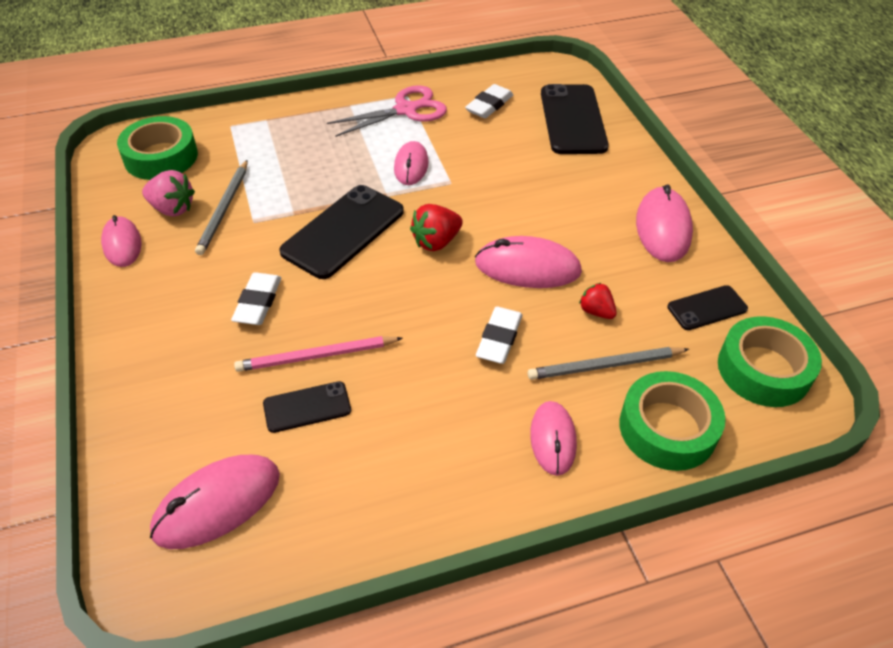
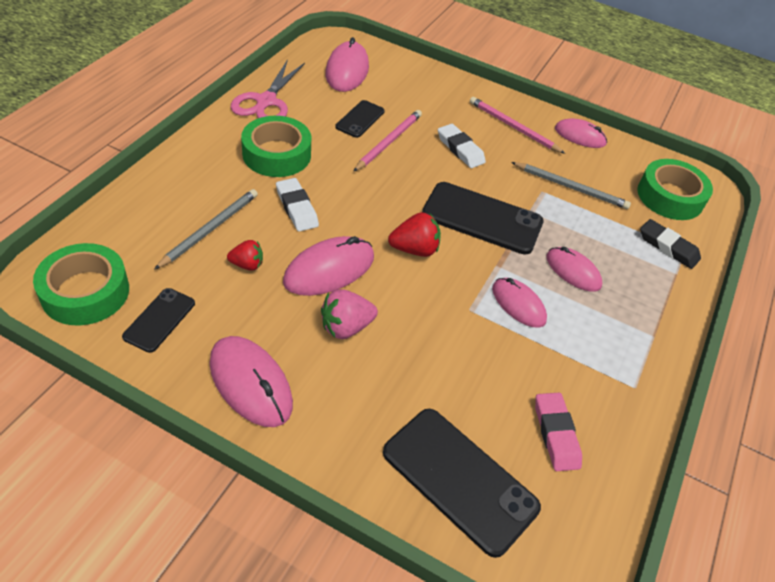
camera: 130 degrees right, 0 degrees up
(164, 293) = (513, 127): none -> pink pencil
(172, 209) = (597, 170): pink strawberry -> pink strawberry (346, 327)
(224, 209) = (571, 187): grey pencil -> grey pencil turned 150 degrees clockwise
(238, 133) = (668, 247): none -> black eraser
(343, 231) = (482, 218): black phone -> black phone turned 60 degrees counterclockwise
(406, 110) = (608, 365): pink scissors -> pink scissors (266, 101)
(436, 242) = (414, 249): red strawberry -> red strawberry turned 75 degrees clockwise
(489, 105) = (556, 434): white eraser -> pink eraser
(553, 439) = (209, 171): pink mouse -> pink mouse (573, 271)
(667, 428) = (139, 213): green tape -> green tape (277, 154)

